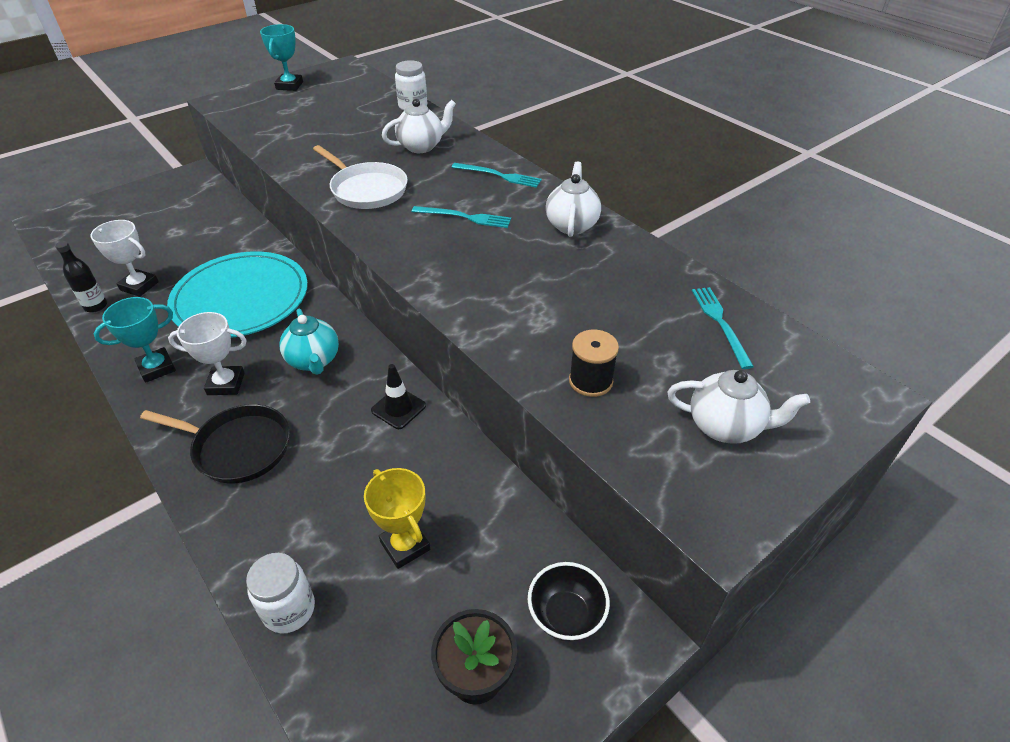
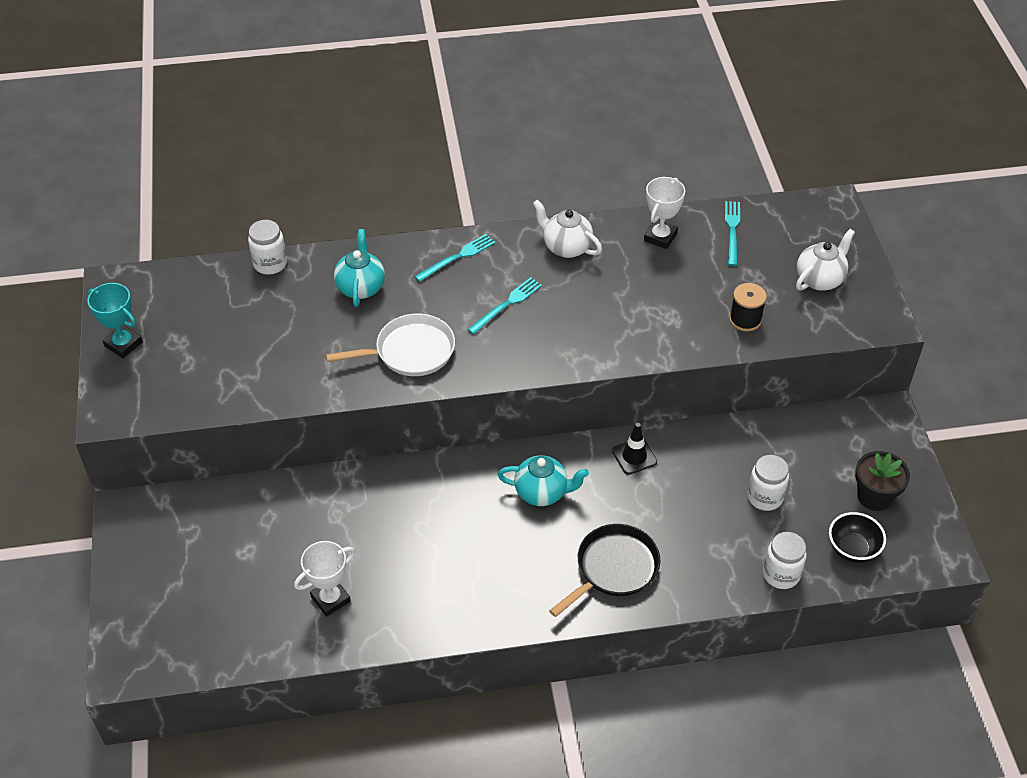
camera: 60 degrees left, 5 degrees up
(96, 306) = (340, 640): black bottle -> none
(157, 368) = (475, 606): turquoise trophy -> none
(226, 384) = (531, 560): white trophy -> white trophy (660, 237)
(241, 298) = (414, 522): turquoise plate -> none
(405, 545) = (765, 497): yellow trophy -> white jar
(421, 146) = (361, 287): white teapot -> turquoise teapot
(566, 615) = (858, 438): black bowl -> black bowl (852, 549)
(720, 323) = (732, 230): turquoise fork -> turquoise fork turned 75 degrees clockwise

